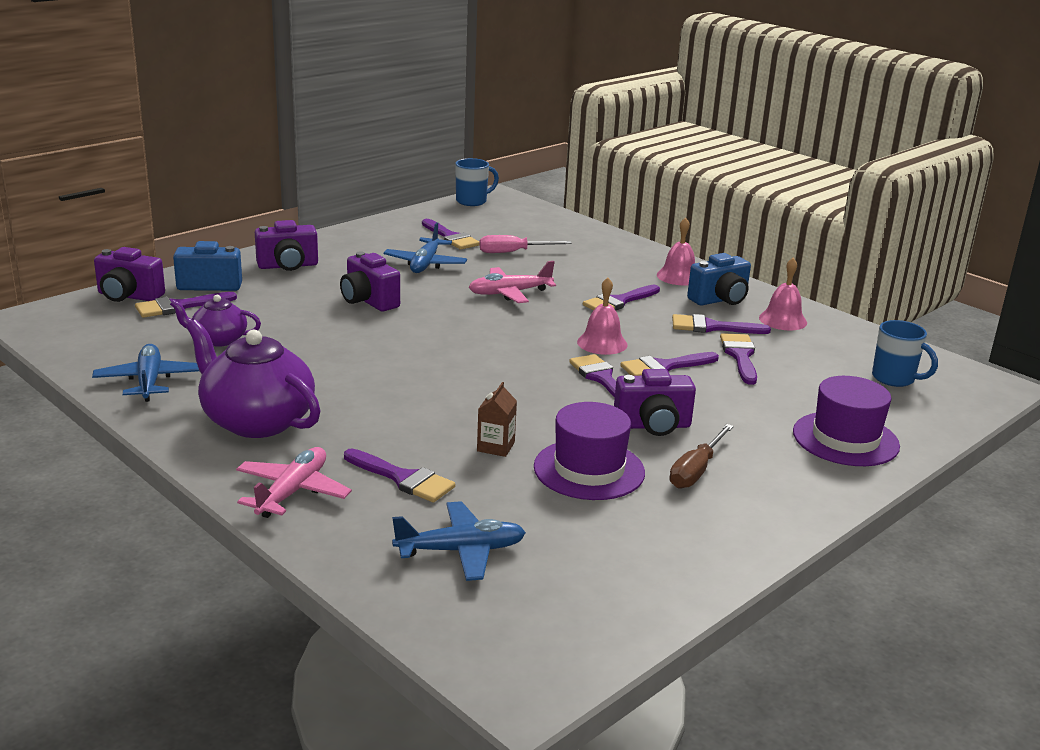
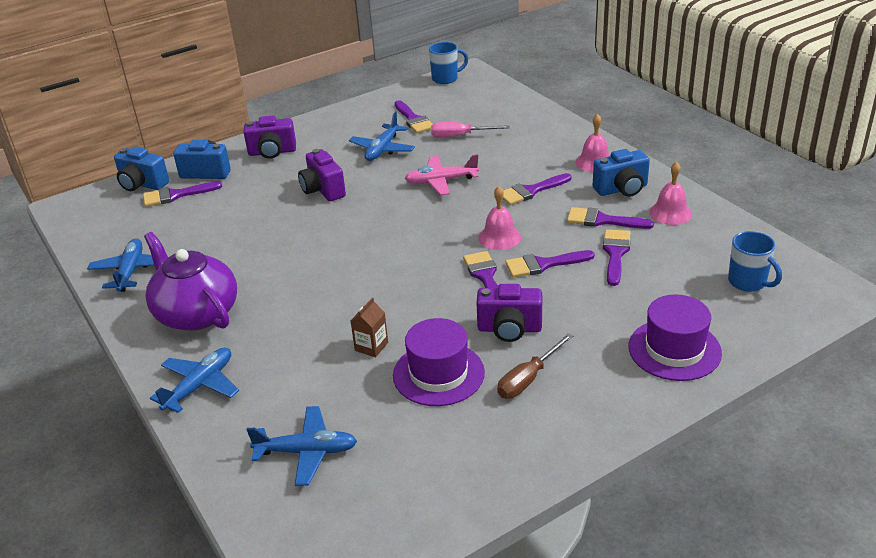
camera: 15 degrees right, 10 degrees up
(128, 296) = (142, 184): purple camera -> blue camera
(218, 339) = (194, 230): purple teapot -> none
(292, 492) = (200, 385): pink plane -> blue plane
(403, 478) = (287, 376): purple brush -> none

